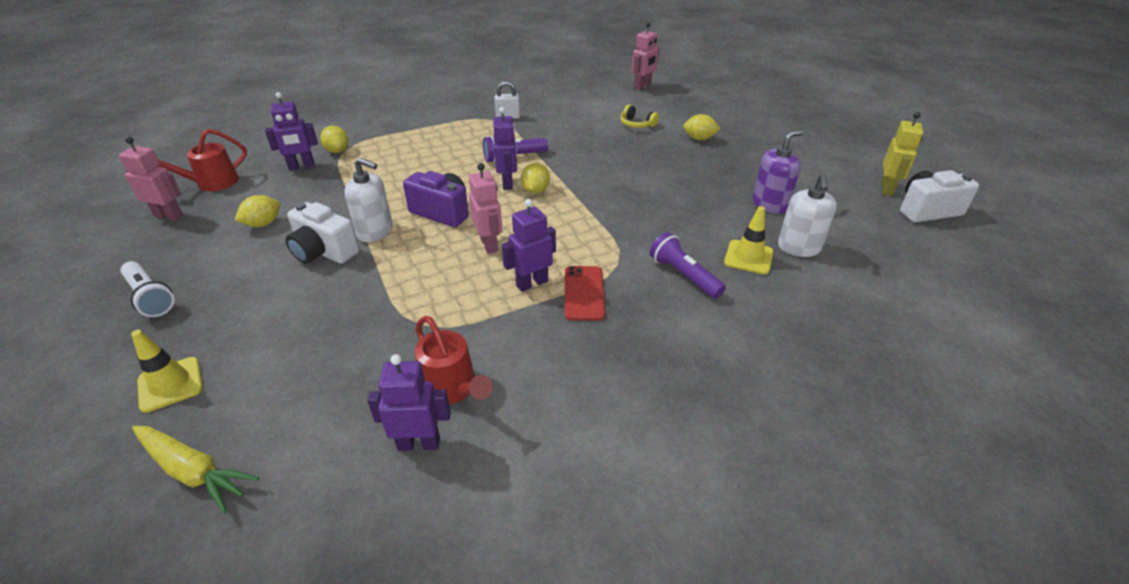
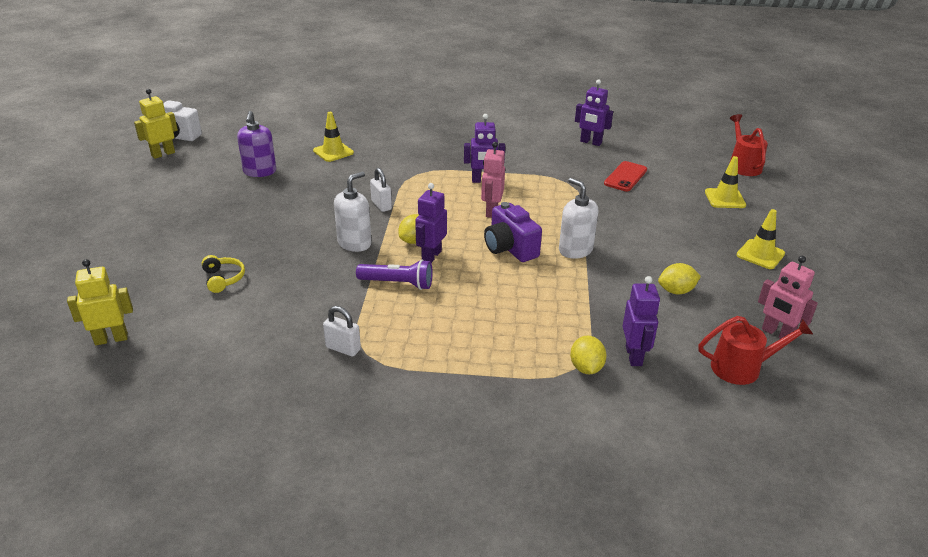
camera: 150 degrees left, 5 degrees down
(150, 297) = (760, 254): white flashlight -> yellow traffic cone
(193, 471) = (701, 163): yellow carrot -> none
(301, 167) = (634, 356): purple robot -> purple robot turned 75 degrees clockwise
(323, 252) = (623, 247): white camera -> none
(452, 388) = (564, 153): red watering can -> red watering can (743, 165)
(584, 293) = (456, 167): red phone -> red phone (625, 177)
(605, 212) = (381, 205): none -> white padlock
(642, 86) = (111, 339): pink robot -> yellow robot
(683, 275) = (386, 156): purple flashlight -> none
(699, 139) = (200, 239): yellow lemon -> none
(770, 204) = (260, 171): purple soap dispenser -> purple soap dispenser turned 90 degrees counterclockwise
(798, 248) = (295, 146): white soap dispenser -> white soap dispenser (354, 243)

